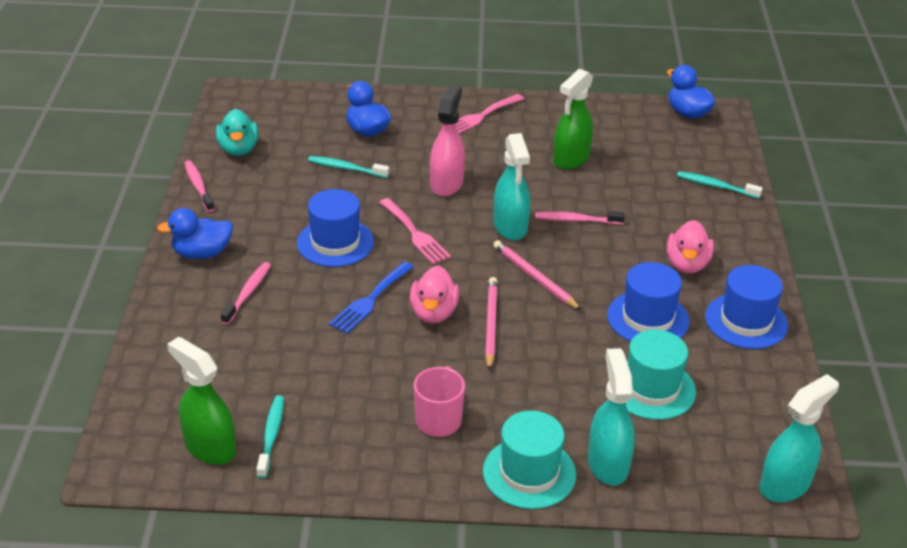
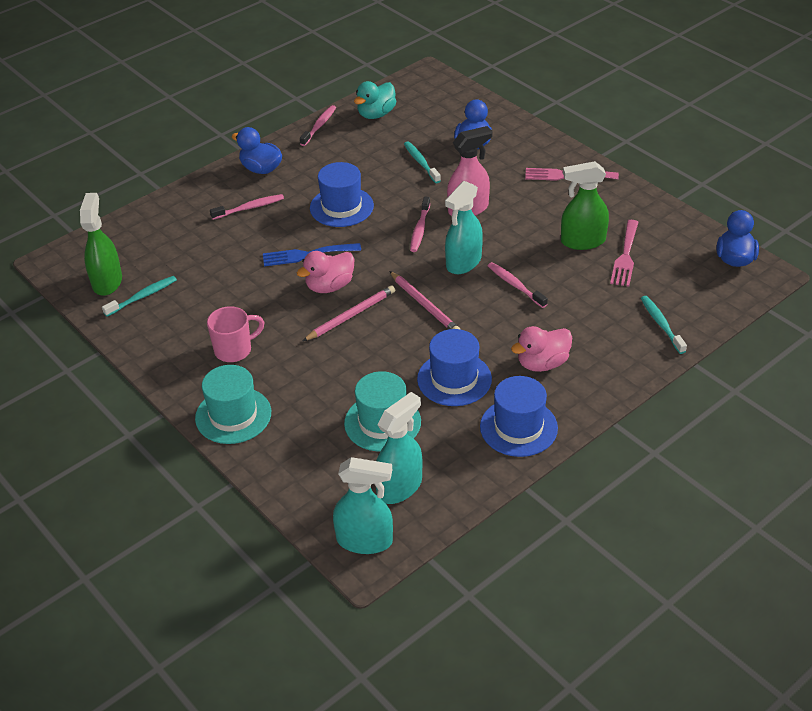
camera: 50 degrees right, 5 degrees up
(415, 234) = (396, 230): pink fork -> pink fork (625, 256)
(433, 221) = (420, 229): none -> pink toothbrush
(534, 278) = (425, 305): pink pencil -> pink pencil turned 135 degrees clockwise
(608, 463) = (283, 444): turquoise spray bottle -> turquoise spray bottle (399, 487)

